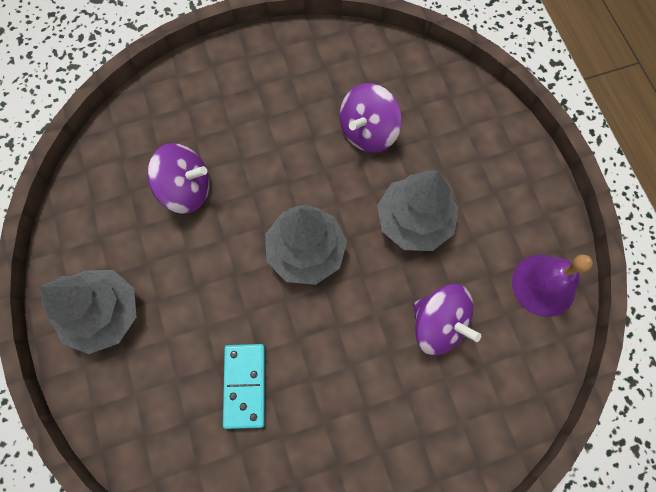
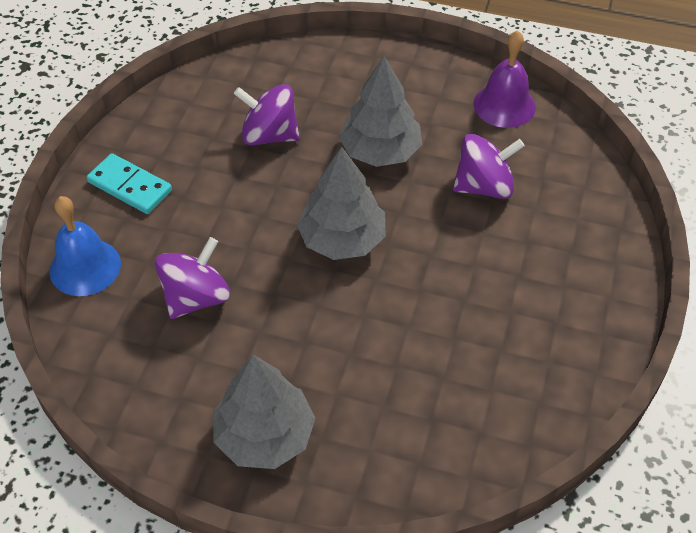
camera: 55 degrees left, 20 degrees down
(165, 102) = (85, 267): none -> blue bell
(244, 385) = (432, 353): turquoise domino -> turquoise domino (130, 186)
(368, 131) = (269, 135): purple spinning top -> purple spinning top turned 120 degrees clockwise

